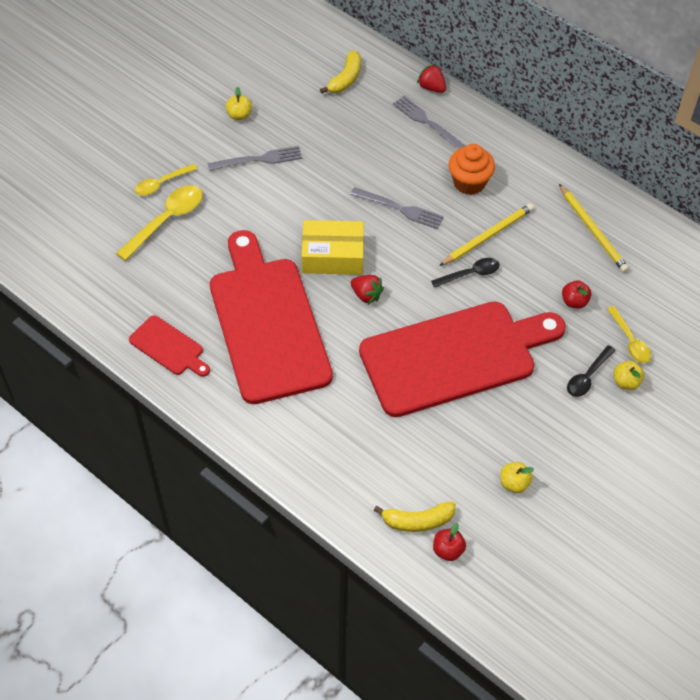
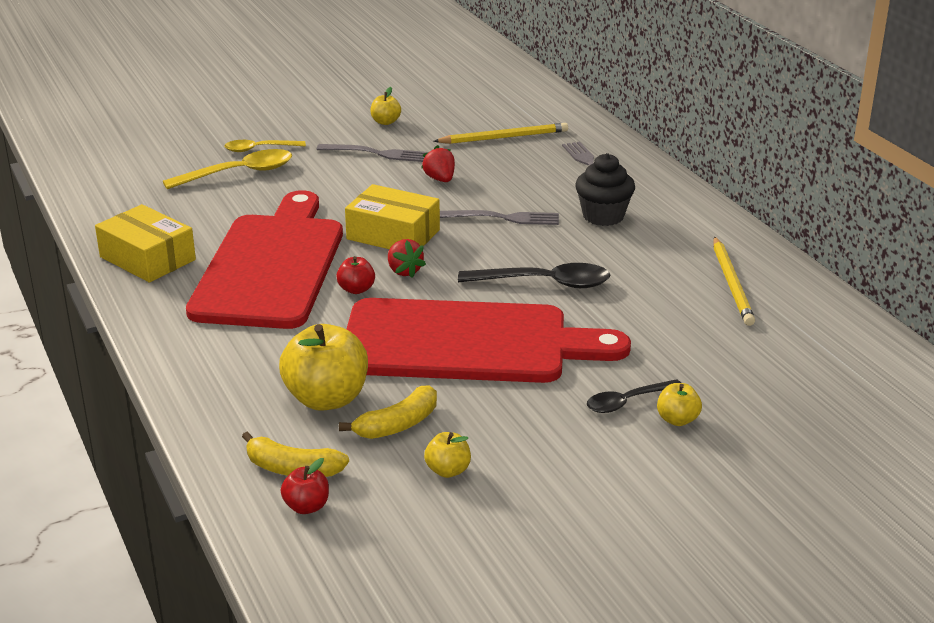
camera: 25 degrees right, 25 degrees down
(169, 347) = (147, 258): red cutting board -> yellow box
(345, 79) = (524, 120): yellow banana -> yellow banana (397, 425)
(397, 447) = (326, 399): none -> yellow apple
(400, 209) = (503, 218): grey fork -> grey fork turned 45 degrees counterclockwise
(431, 87) = (617, 143): red strawberry -> red strawberry (440, 179)
(469, 183) = (603, 216): orange cupcake -> black cupcake
(470, 274) = (544, 283): black spoon -> black spoon, size x1.59
(488, 236) = (592, 259): yellow pencil -> yellow pencil (504, 137)
(574, 302) = (660, 335): red apple -> red apple (356, 289)
(630, 341) = (711, 385): yellow spoon -> none

